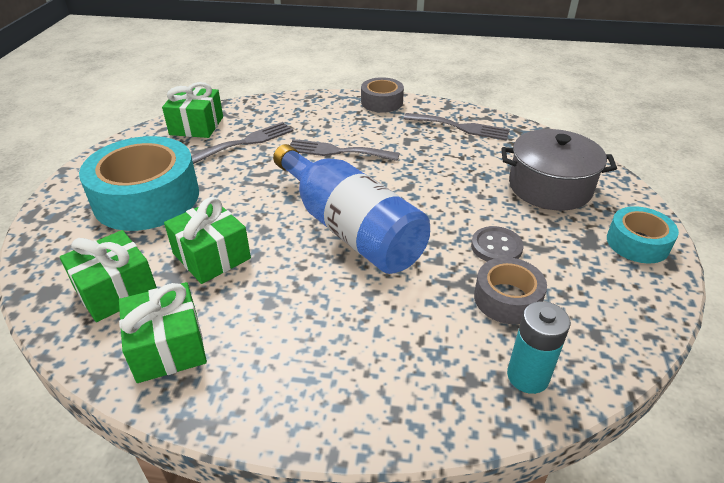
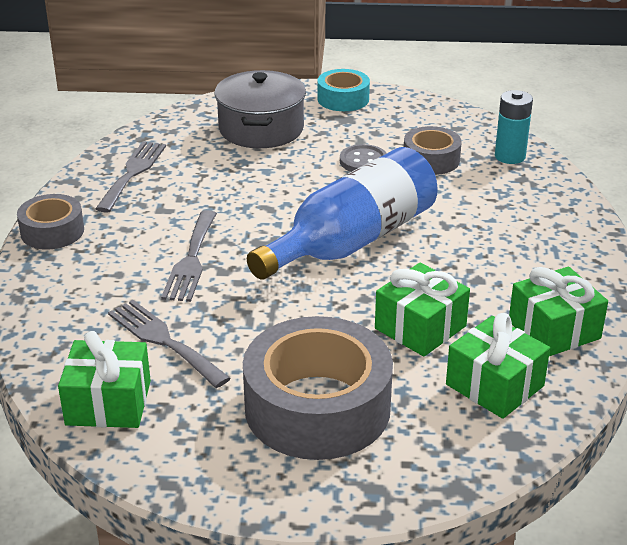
camera: 95 degrees left, 5 degrees down
(147, 198) = (317, 407): turquoise tape -> grey tape

